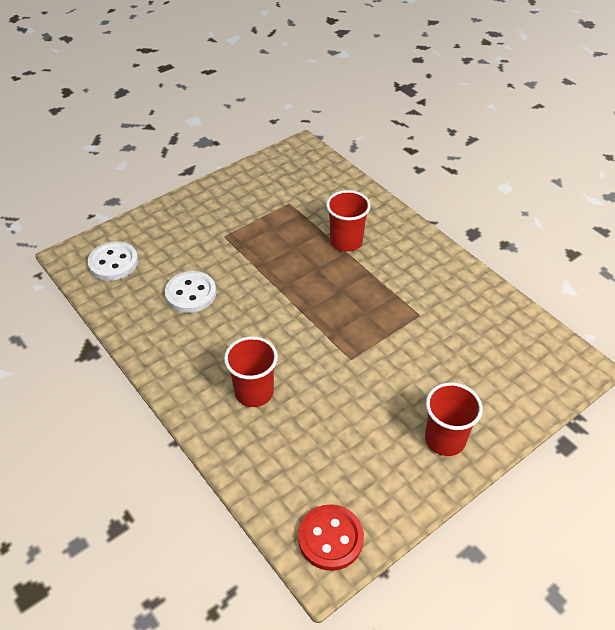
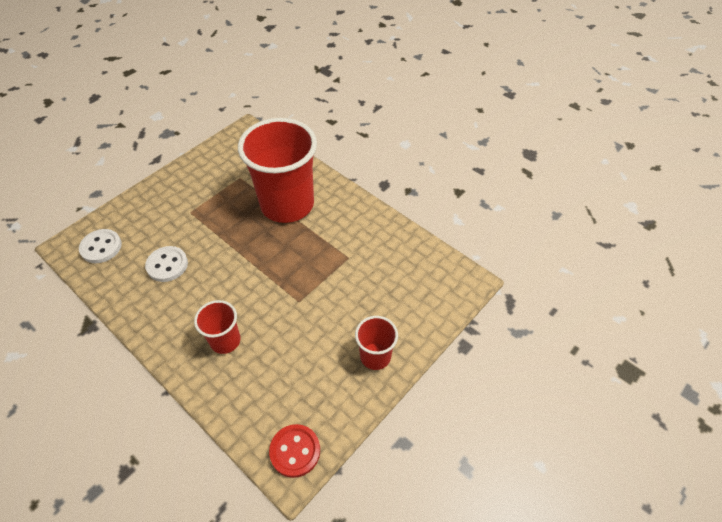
camera: 10 degrees left, 5 degrees up
(346, 242) = (287, 204): red cup -> red cup, size x2.11

